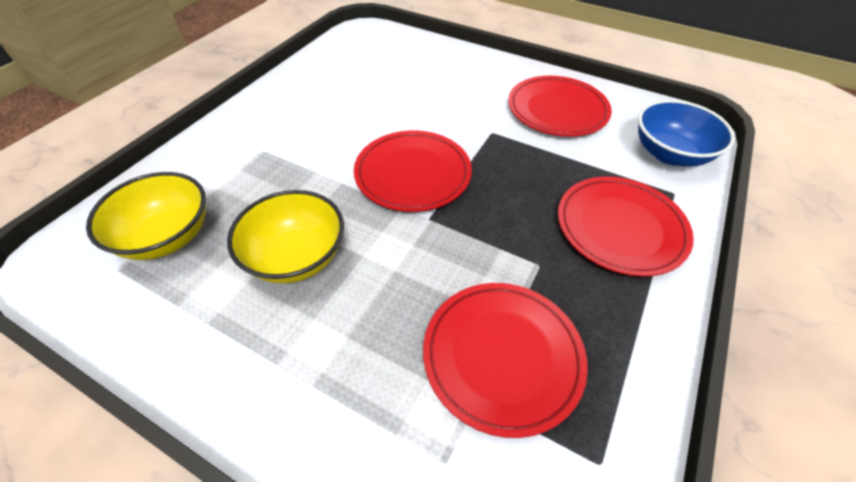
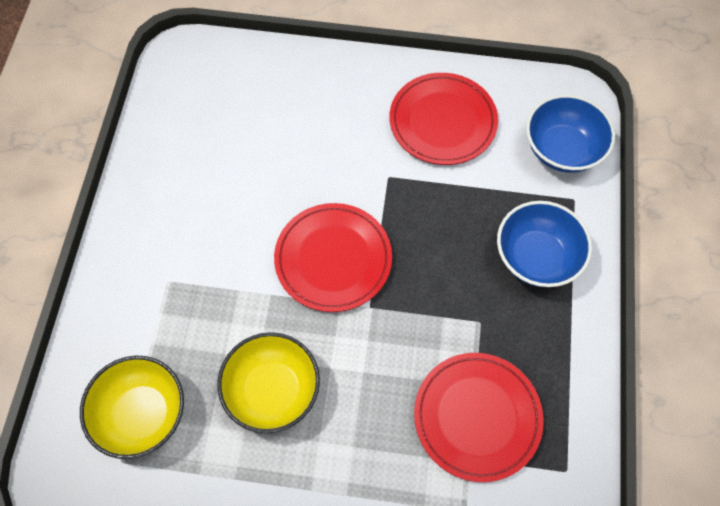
camera: 20 degrees left, 15 degrees up
(620, 228) = (536, 257): red plate -> blue bowl

